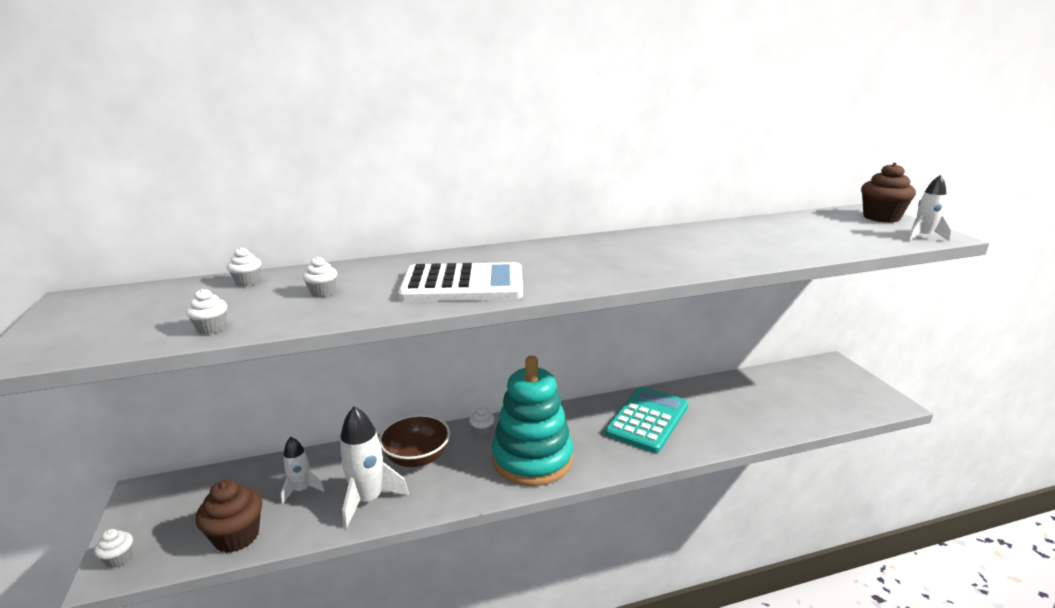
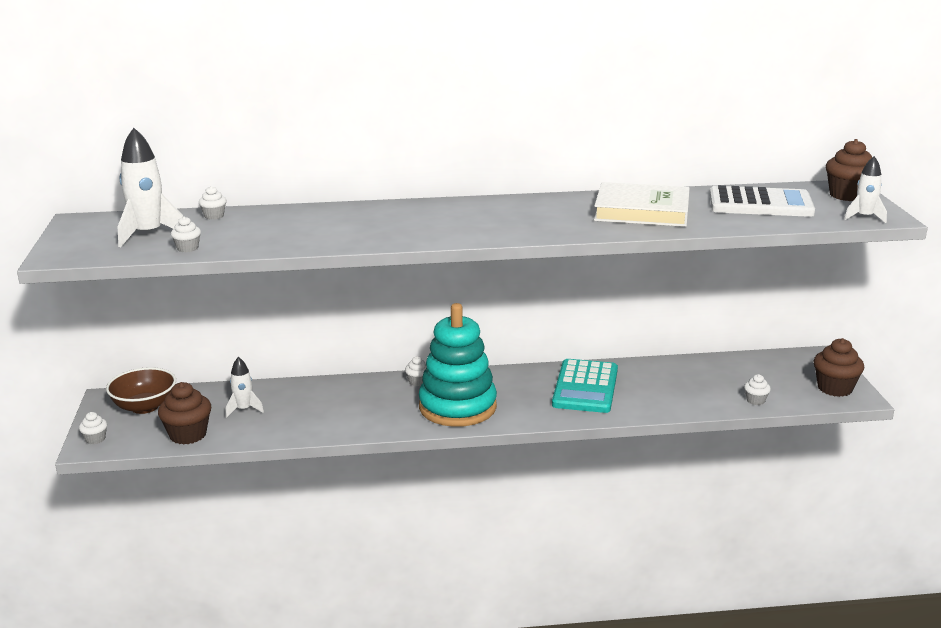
camera: 10 degrees right, 0 degrees up
(322, 292) = (274, 228): white cupcake -> white cupcake (755, 400)
(368, 500) = (301, 422): white rocket -> white rocket (148, 234)
(417, 457) = (350, 396): brown bowl -> brown bowl (144, 406)
(463, 285) = (392, 230): white calculator -> white calculator (760, 204)
(647, 420) = (585, 387): turquoise calculator -> turquoise calculator turned 150 degrees clockwise
(711, 244) = (642, 211): none -> white book
(868, 396) = (835, 388): none -> brown cupcake

